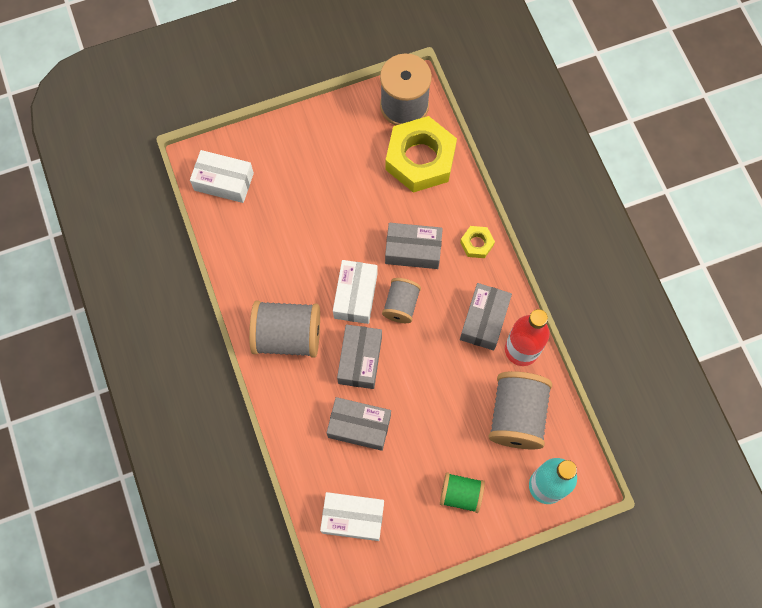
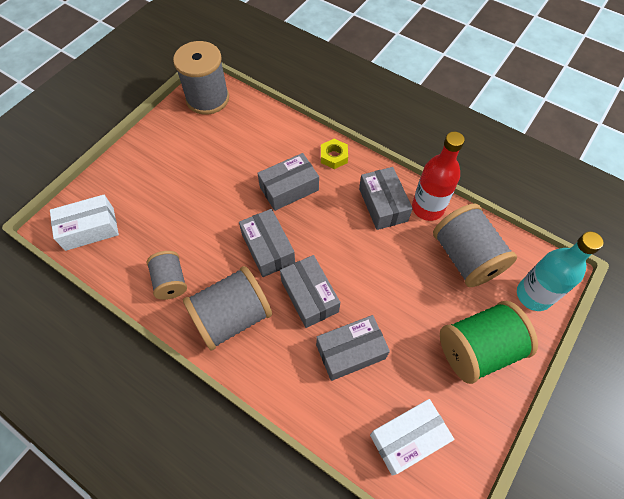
camera: 35 degrees left, 10 degrees down
(355, 296) = (268, 248): white box -> grey box
(401, 305) = (310, 233): grey spool -> grey spool (170, 281)
(420, 159) = (246, 125): yellow nut -> none
(461, 494) = (478, 349): green spool -> green spool, size x1.70

